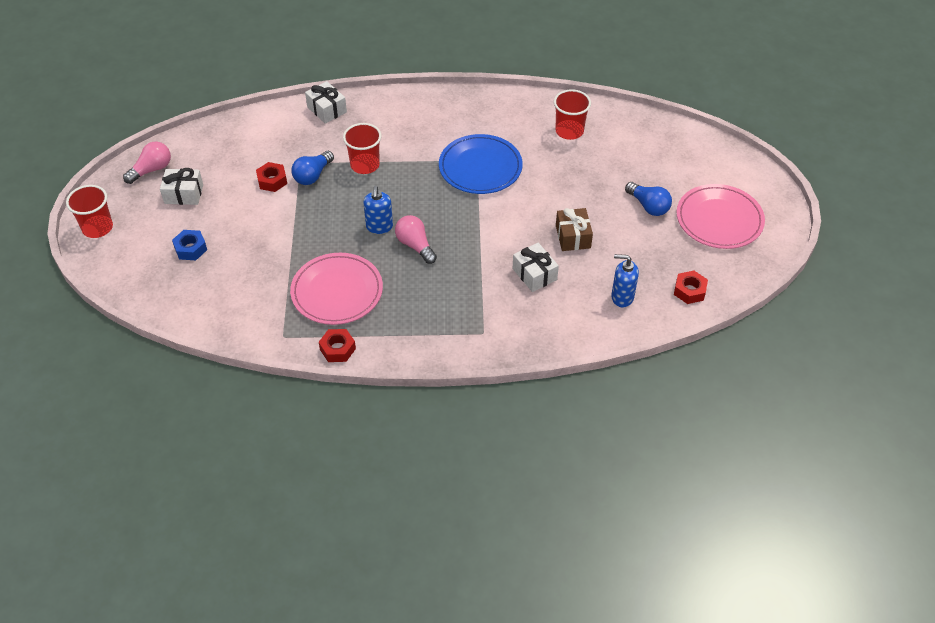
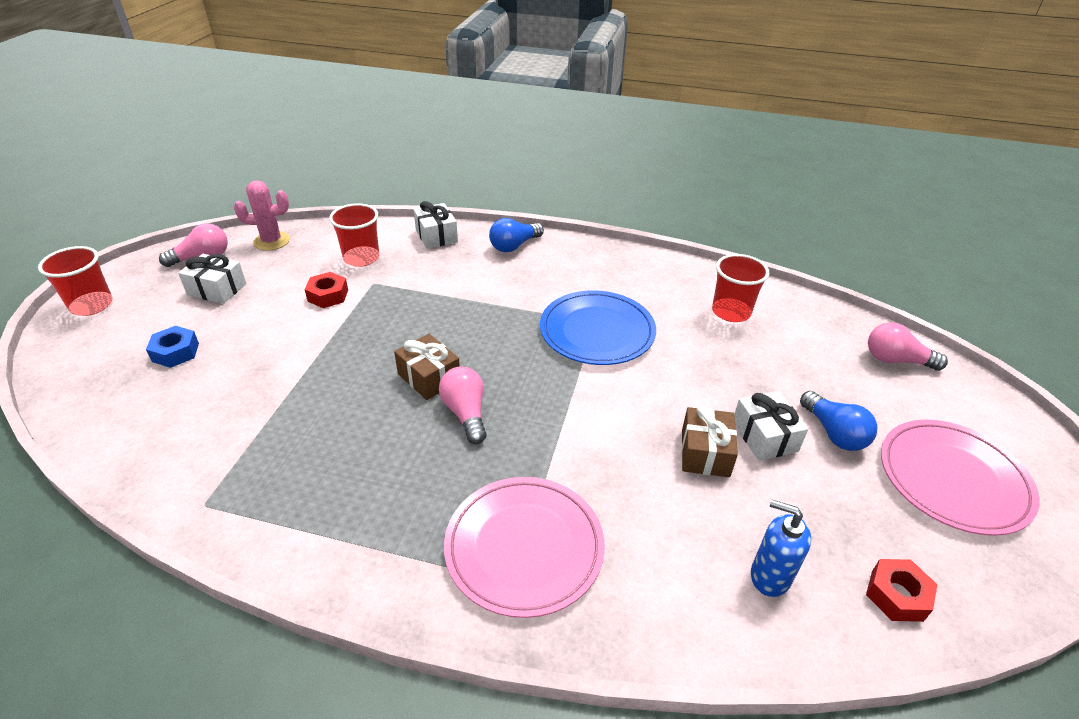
camera: 15 degrees right, 10 degrees down
(197, 143) = (271, 241): none -> pink cactus
(313, 175) = (379, 299): blue light bulb -> blue light bulb (514, 246)
(337, 291) = (322, 454): pink plate -> pink plate (524, 547)
(337, 349) = (269, 547): red nut -> none
(365, 165) = (449, 300): red cup -> red cup (361, 258)
(379, 227) = (429, 377): blue soap dispenser -> brown gift
(534, 274) = (628, 498): white gift -> white gift (764, 436)
(684, 145) = (896, 360): none -> pink light bulb

